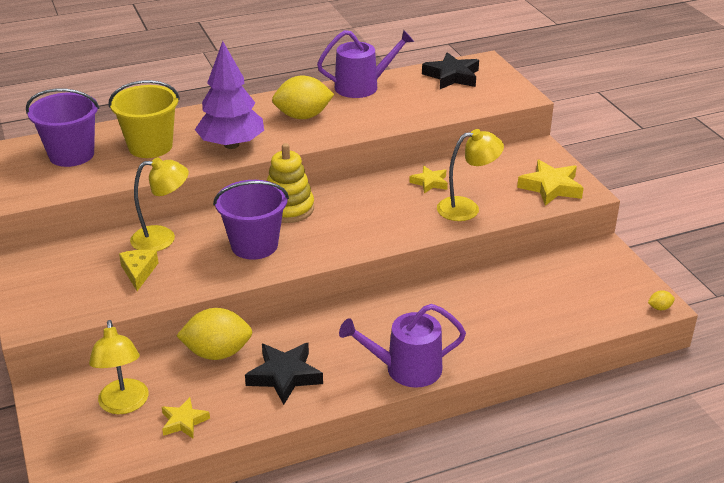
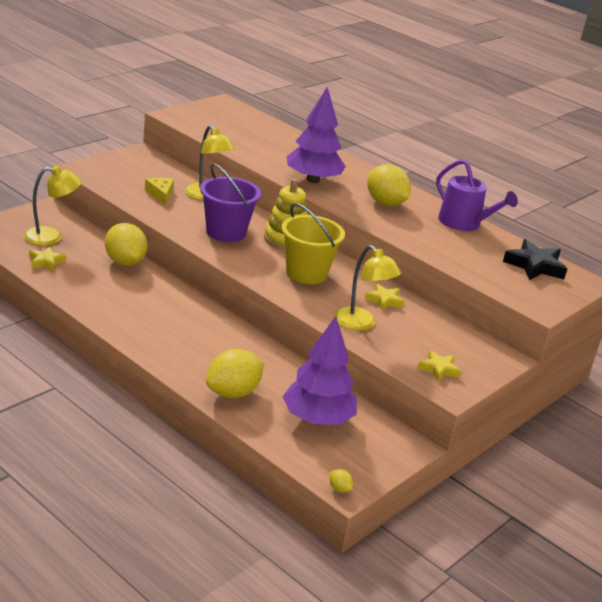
camera: 60 degrees right, 5 degrees down
(71, 155) = (245, 126): purple bucket -> none
(124, 405) = (51, 237): yellow lamp -> yellow lamp turned 150 degrees counterclockwise
(139, 272) = (160, 194): yellow cheese -> yellow cheese turned 75 degrees counterclockwise
(150, 146) = (281, 151): yellow bucket -> yellow bucket (306, 273)
(284, 376) = (115, 293): black star -> none
(406, 369) = (156, 347): purple watering can -> none
(503, 334) = (232, 393): none -> yellow lemon
(551, 187) = (439, 369): yellow star -> yellow star, size x0.61
(557, 292) = (317, 419): none -> purple tree

